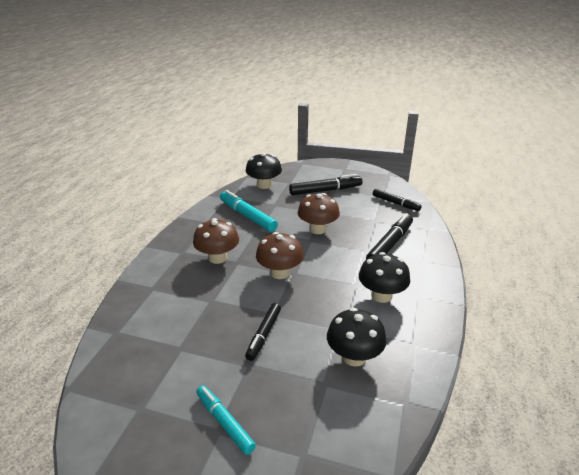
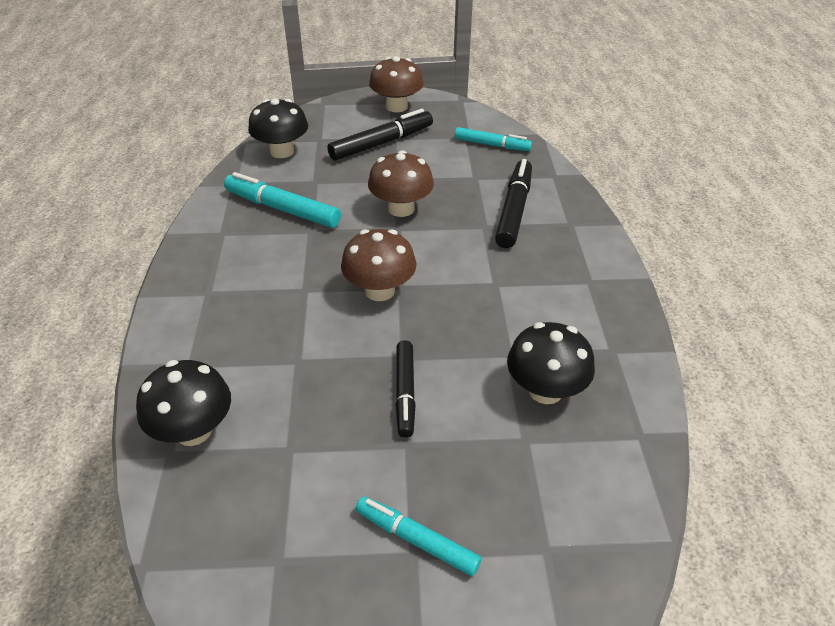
camera: 20 degrees left, 10 degrees up
(217, 258) = (271, 289): brown mushroom -> brown mushroom (396, 106)
(381, 295) = (539, 291): black mushroom -> black mushroom (193, 430)
(395, 203) = (492, 145): black marker -> turquoise marker

